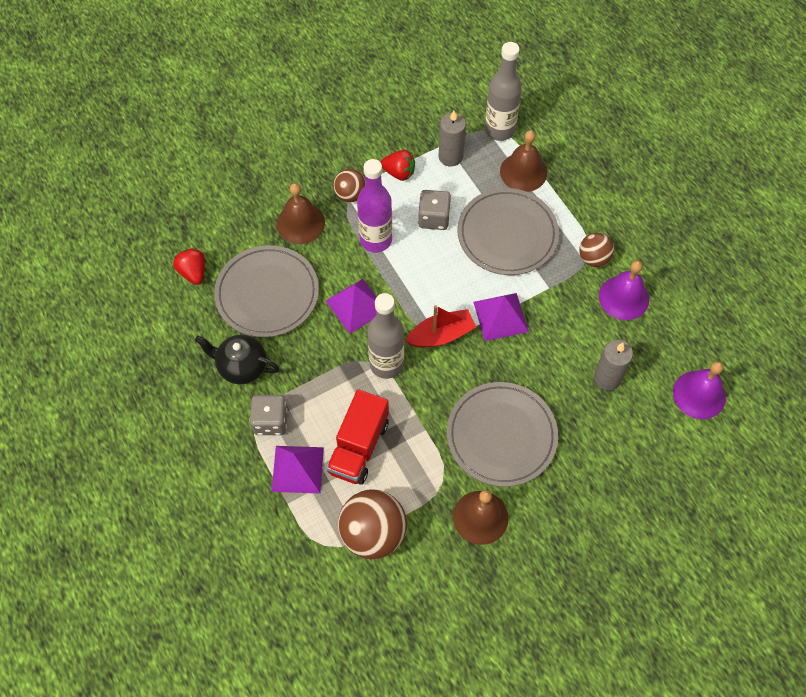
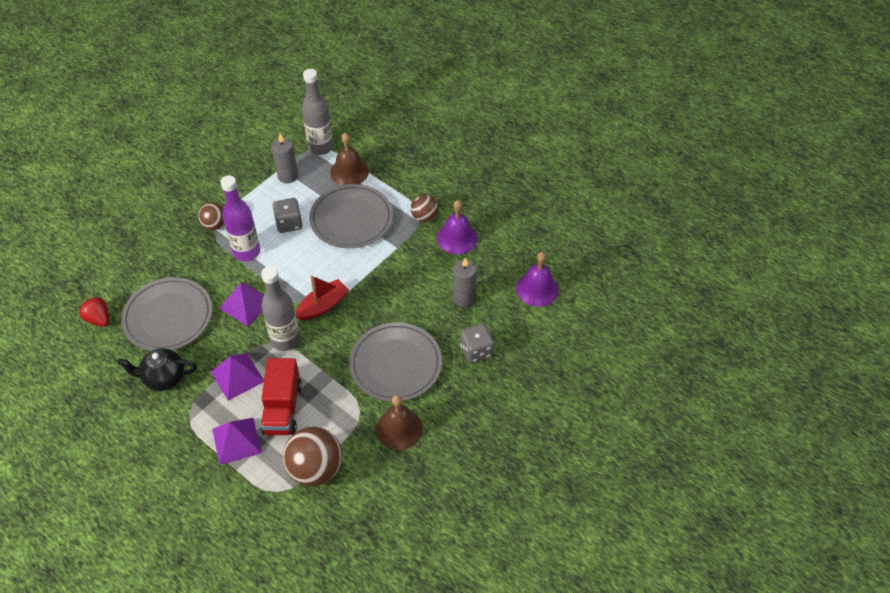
camera: 20 degrees left, 10 degrees down
(270, 421) = (202, 412): grey dice -> grey dice (476, 351)
(300, 223) = (180, 257): brown bell -> none
(399, 172) = (250, 198): red strawberry -> none
(500, 316) = (366, 279): purple pyramid -> purple pyramid (237, 376)

